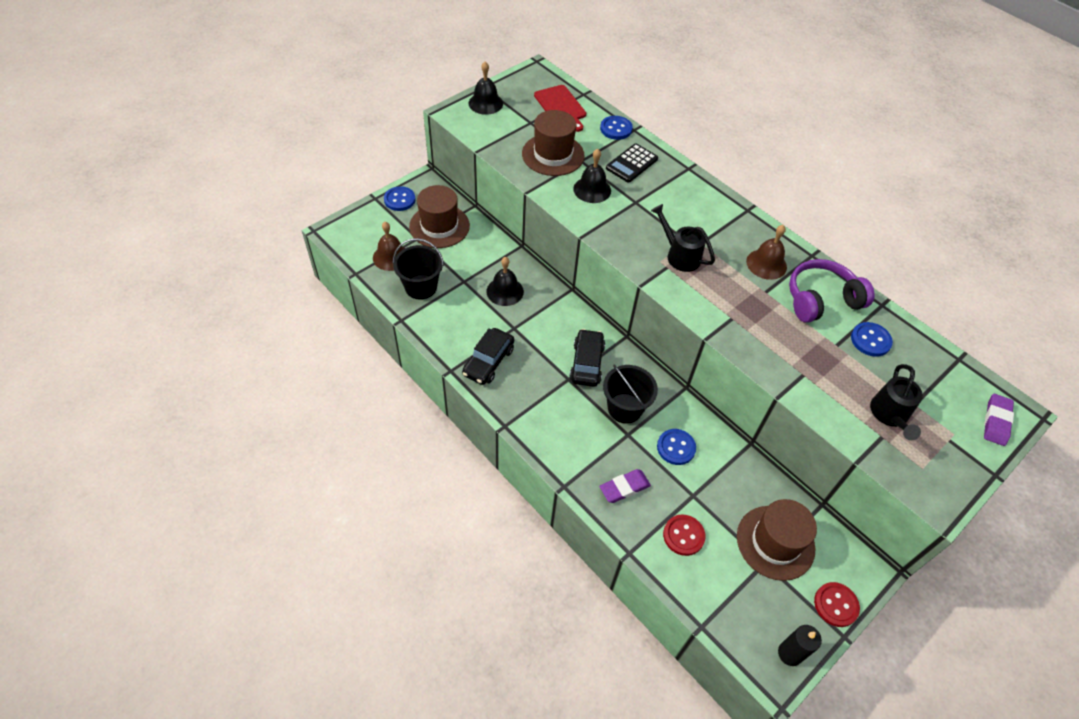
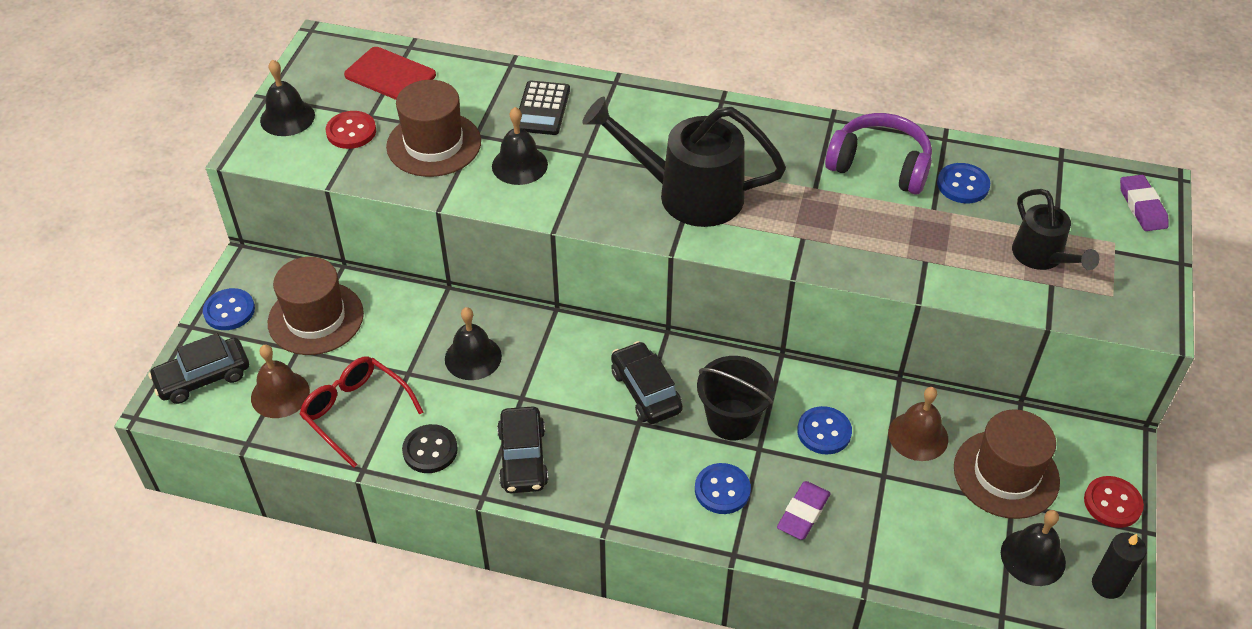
camera: 30 degrees left, 5 degrees down
(360, 228) = (203, 378): none -> black car
(421, 287) = (355, 412): black bucket -> red glasses
(443, 329) = (430, 450): none -> black button
(616, 129) = (487, 74): blue button -> blue button (722, 490)
(679, 255) = (687, 194): black watering can -> black watering can, size x1.74
(683, 535) = (908, 527): red button -> red button (351, 131)
(751, 604) = (1033, 557): none -> black bell
(766, 264) = (791, 154): brown bell -> brown bell (918, 436)
(821, 299) = (879, 165): purple headphones -> purple headphones turned 75 degrees clockwise

